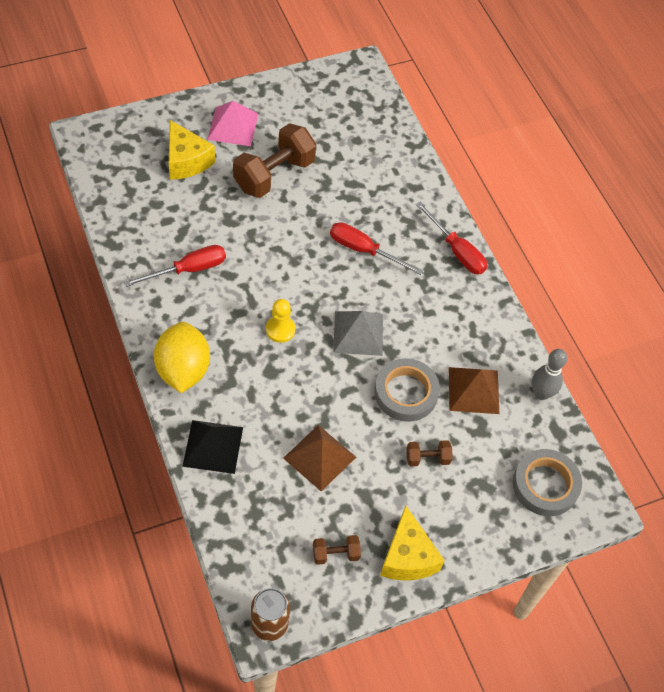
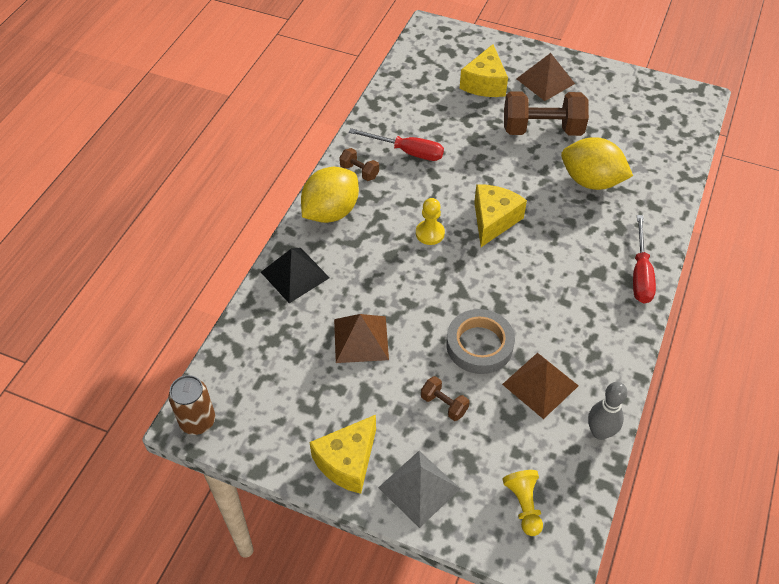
camera: 50 degrees right, 5 degrees down
(233, 126) = (545, 81): pink pyramid -> brown pyramid
(316, 282) = (493, 220): none -> yellow cheese
(335, 554) = (296, 414): brown dumbbell -> brown dumbbell (359, 172)
(353, 196) = (591, 181): none -> yellow lemon
(358, 333) = (488, 276): grey pyramid -> grey pyramid (419, 488)
(364, 250) = (558, 223): red screwdriver -> none
(545, 485) = (524, 505): grey tape -> yellow pawn

